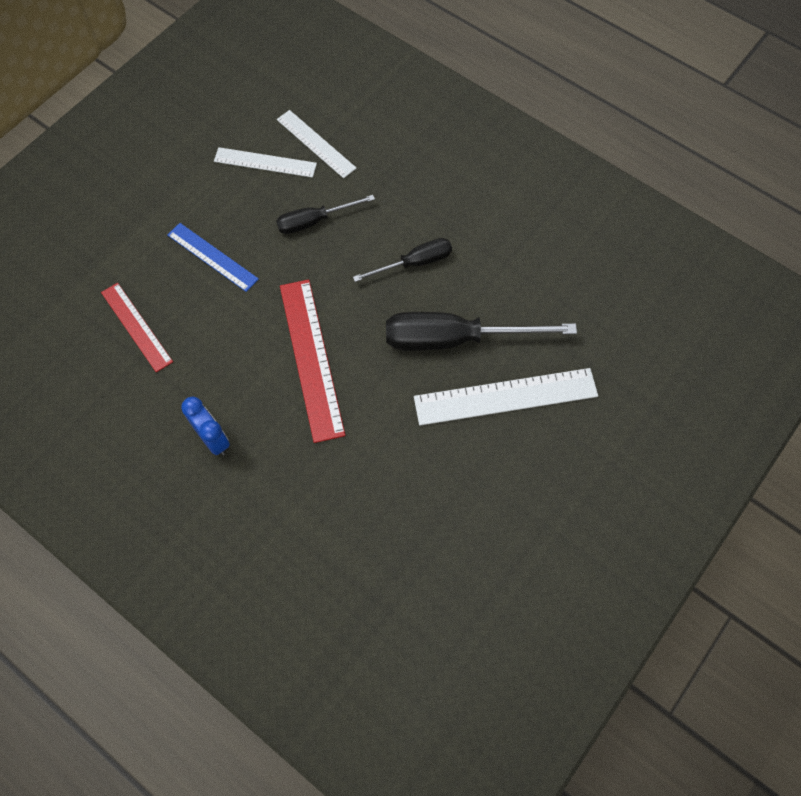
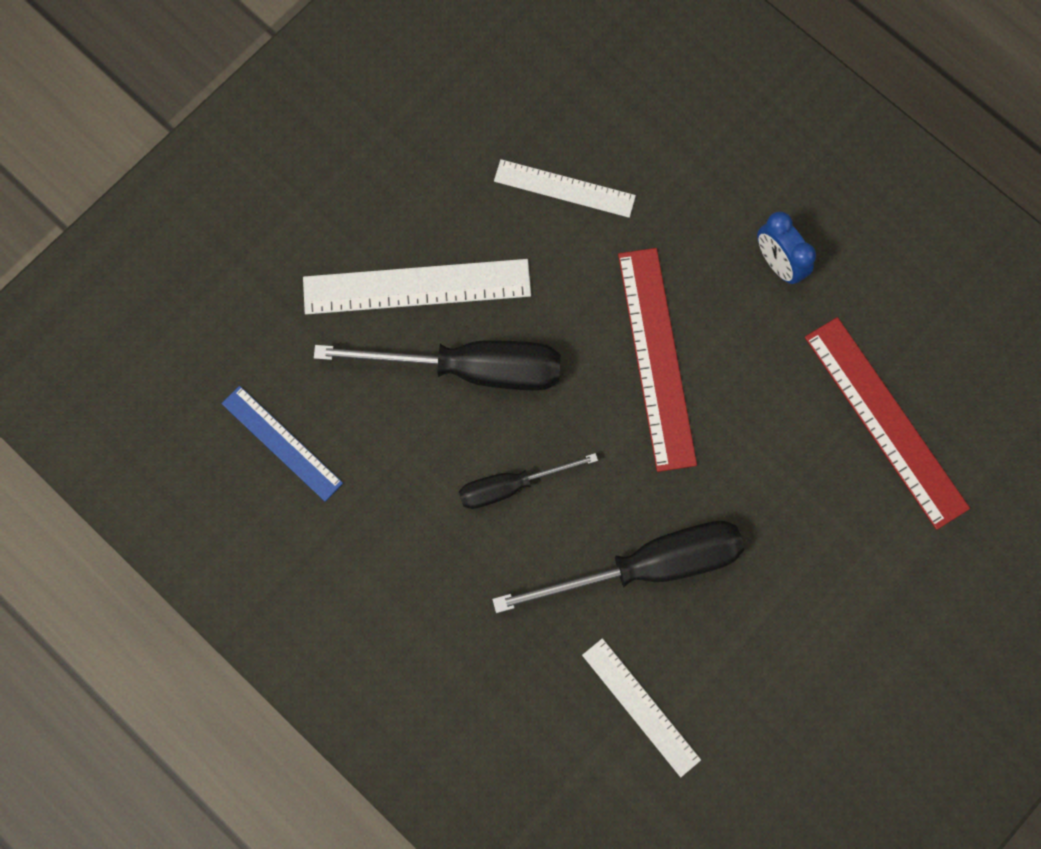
camera: 175 degrees left, 10 degrees up
(136, 326) = (885, 422): red ruler -> red ruler, size x1.58
(212, 257) = (790, 519): blue ruler -> blue ruler (282, 443)
(265, 162) = (718, 677): white ruler -> white ruler (564, 188)
(314, 221) = (646, 566): black screwdriver -> black screwdriver, size x1.75

